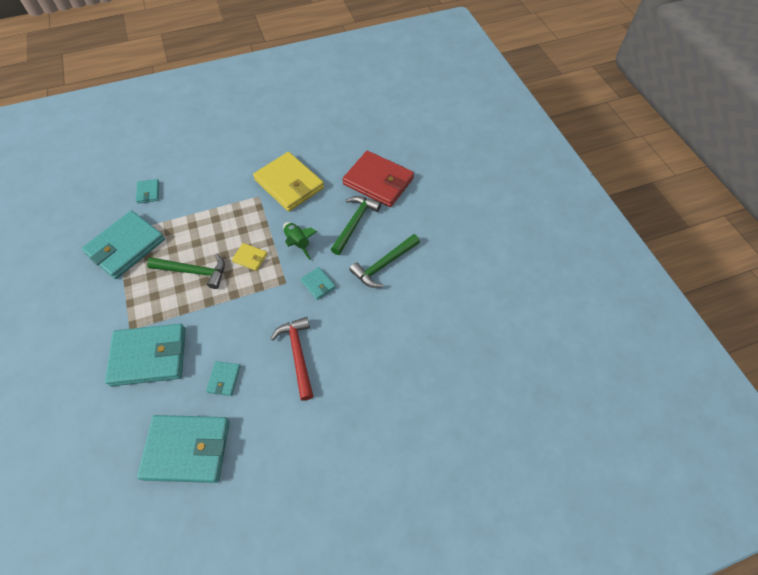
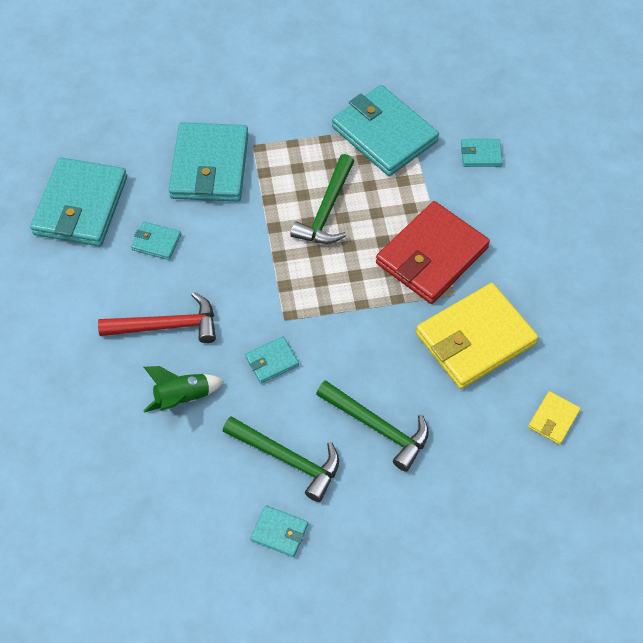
camera: 100 degrees right, 0 degrees up
(250, 258) = (337, 277): yellow wallet -> yellow wallet (553, 419)
(298, 243) = (352, 341): green rocket -> green rocket (183, 398)
(378, 181) = (465, 478): red wallet -> red wallet (431, 255)
(384, 265) = (287, 459): green hammer -> green hammer turned 150 degrees clockwise
(431, 261) = (279, 532): none -> turquoise wallet

